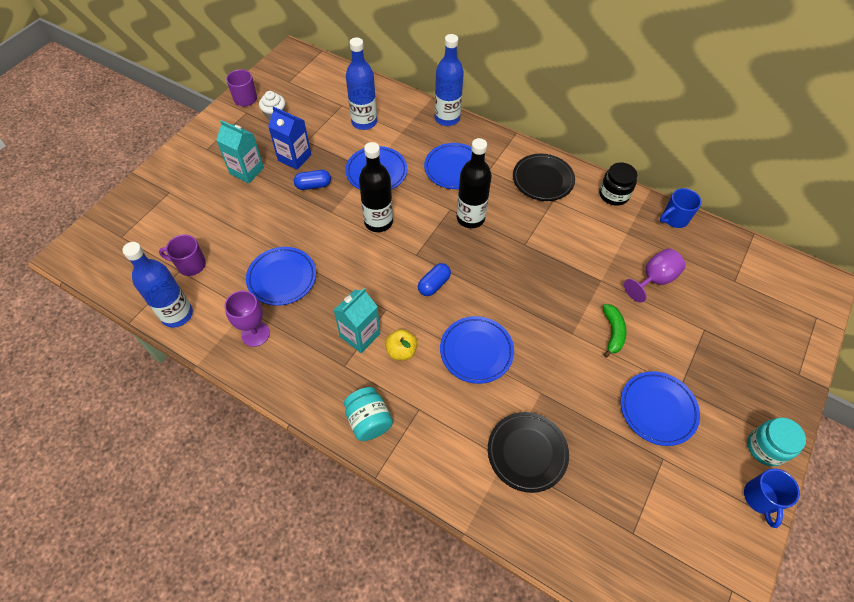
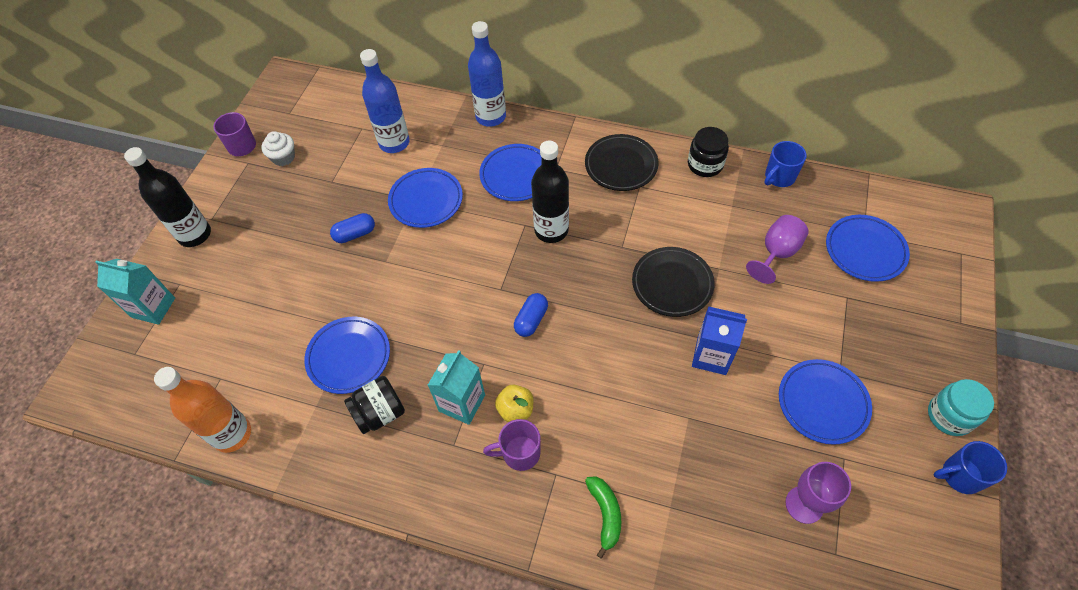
camera: 10 degrees left, 0 degrees up
(177, 314) = (232, 434): blue bottle -> orange bottle
(190, 265) = (231, 368): purple mug -> purple mug (519, 453)
(247, 171) = (268, 235): turquoise carton -> turquoise carton (153, 307)
(255, 334) = (336, 433): purple goblet -> purple goblet (804, 505)
(294, 157) = (322, 205): blue carton -> blue carton (711, 356)
(294, 327) = (380, 413): none -> black jar
(369, 421) = (501, 504): turquoise jar -> none
(378, 222) = (445, 260): black bottle -> black bottle (195, 235)
(476, 351) = (602, 388): blue plate -> blue plate (865, 250)
(527, 453) = (693, 493): black plate -> black plate (672, 284)
(613, 332) = (748, 326): green banana -> green banana (605, 514)
(760, 498) = (960, 475): blue mug -> blue mug turned 90 degrees clockwise

